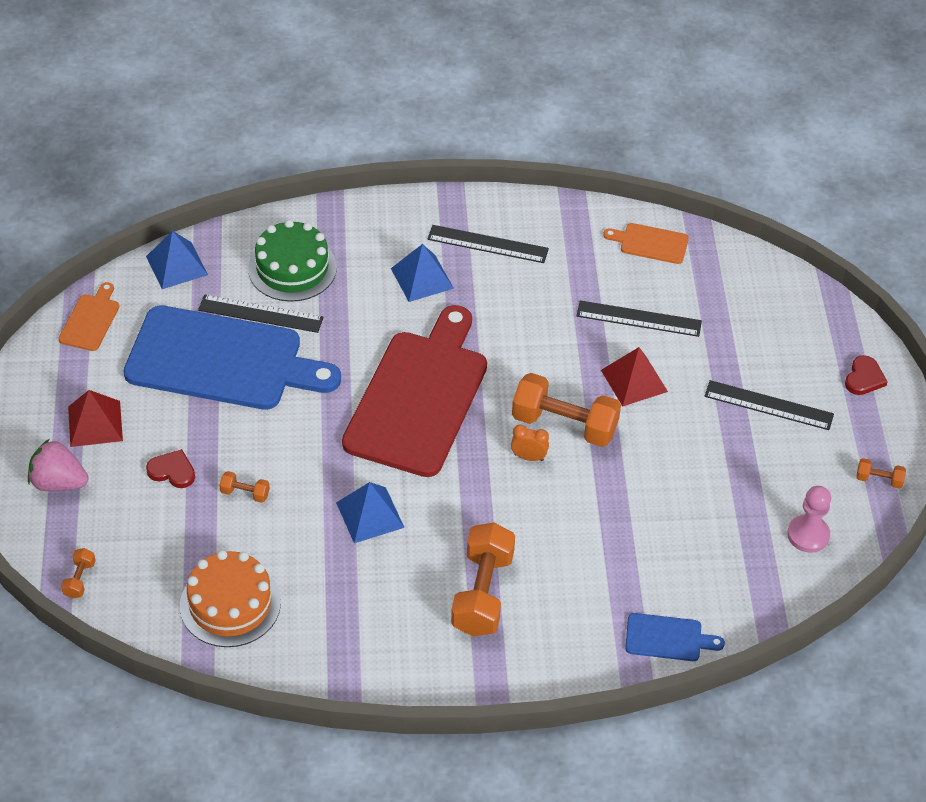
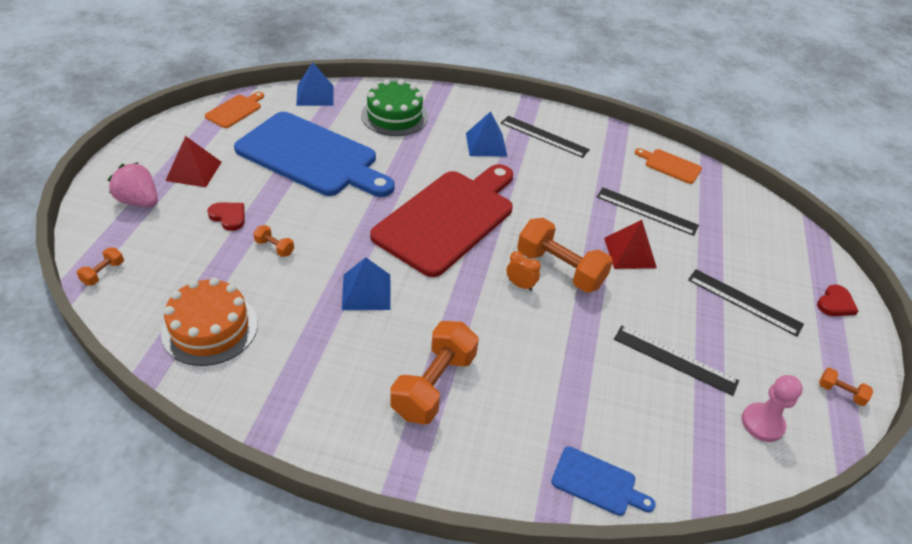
camera: 15 degrees right, 5 degrees down
(260, 314) = (356, 136): black ruler -> black ruler (675, 360)

